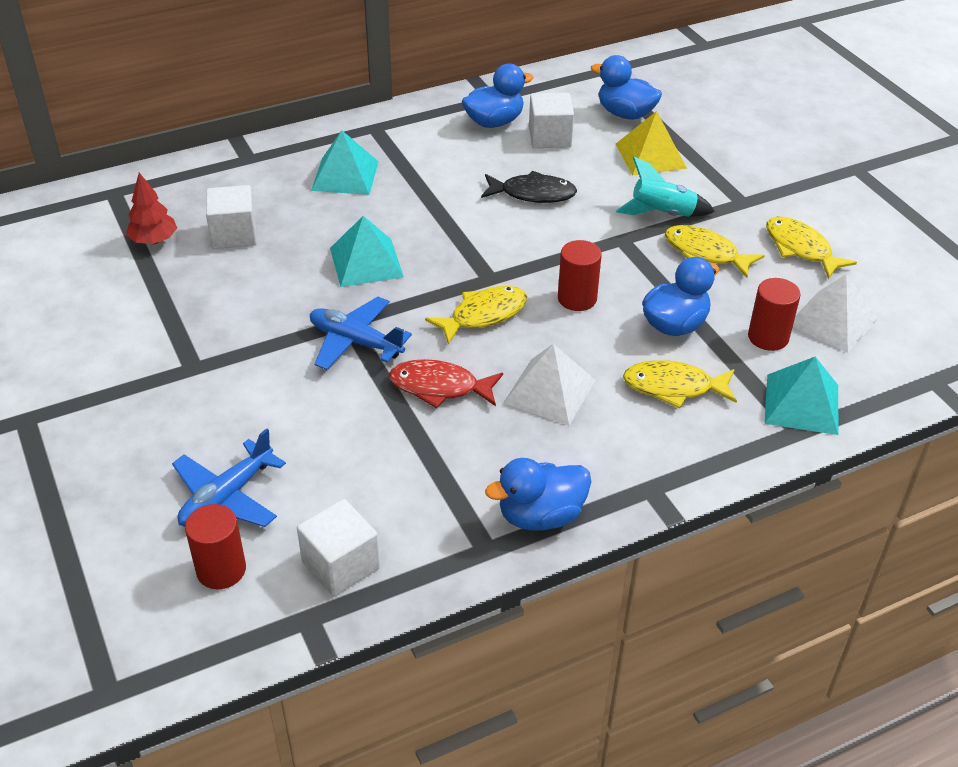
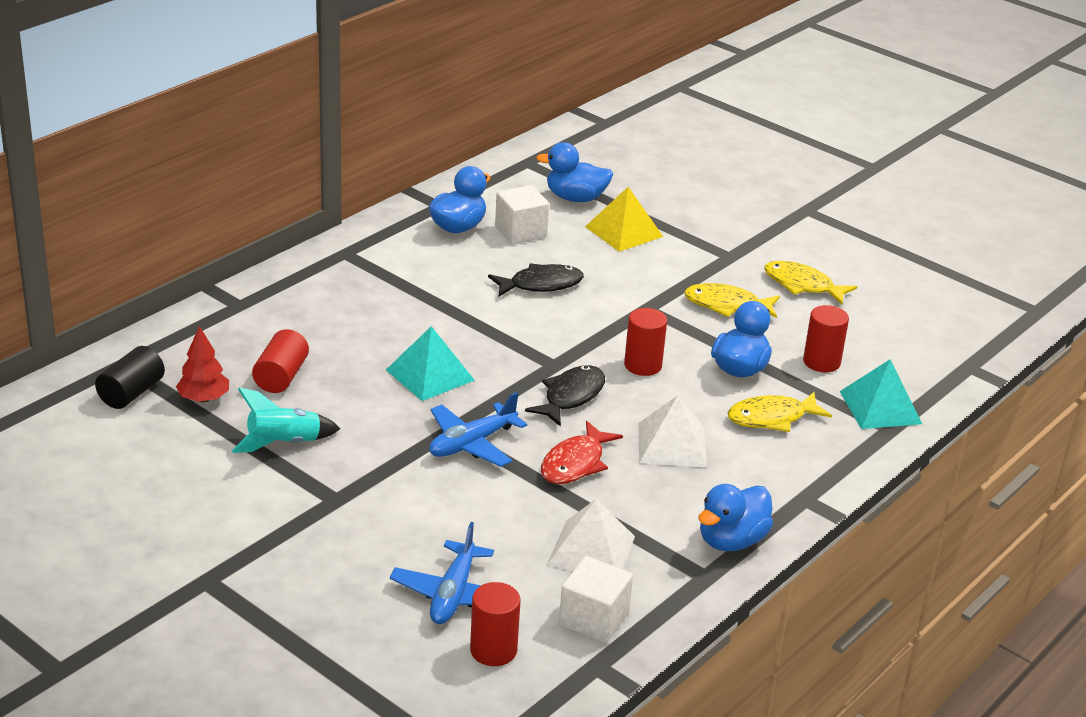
camera: 25 degrees left, 10 degrees down
(99, 221) = (131, 393): none -> black cylinder
(234, 234) = (281, 377): white cube -> red cylinder
(345, 176) = (350, 302): turquoise pyramid -> none
(355, 342) = (472, 443): blue plane -> blue plane turned 45 degrees counterclockwise
(439, 387) = (575, 463): red fish -> red fish turned 45 degrees counterclockwise
(483, 315) = (571, 396): yellow fish -> black fish
(662, 214) = (668, 280): turquoise rocket -> turquoise rocket (283, 443)
(833, 321) = (864, 338): white pyramid -> white pyramid (591, 550)

